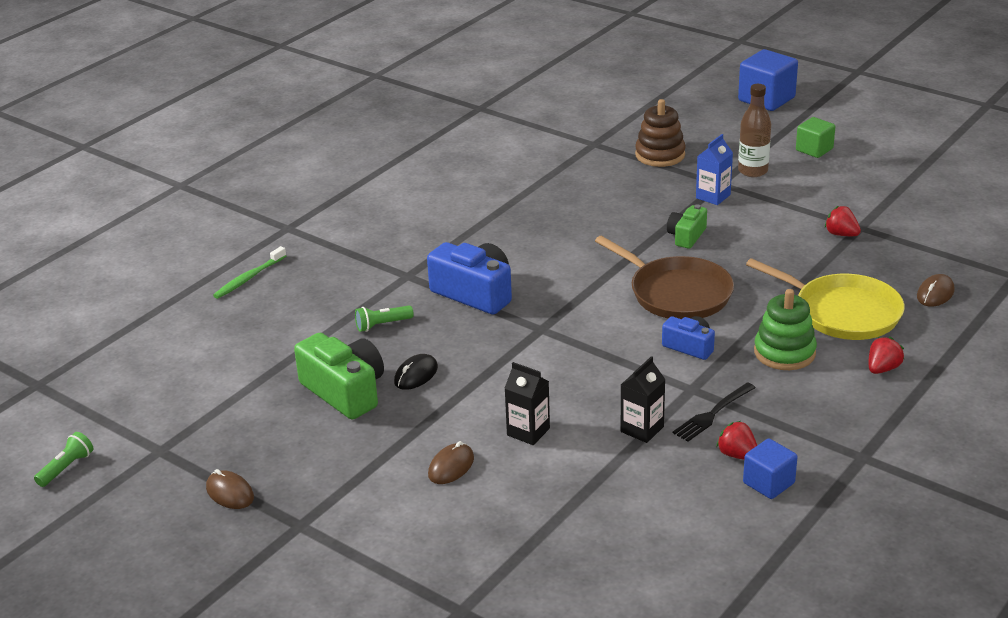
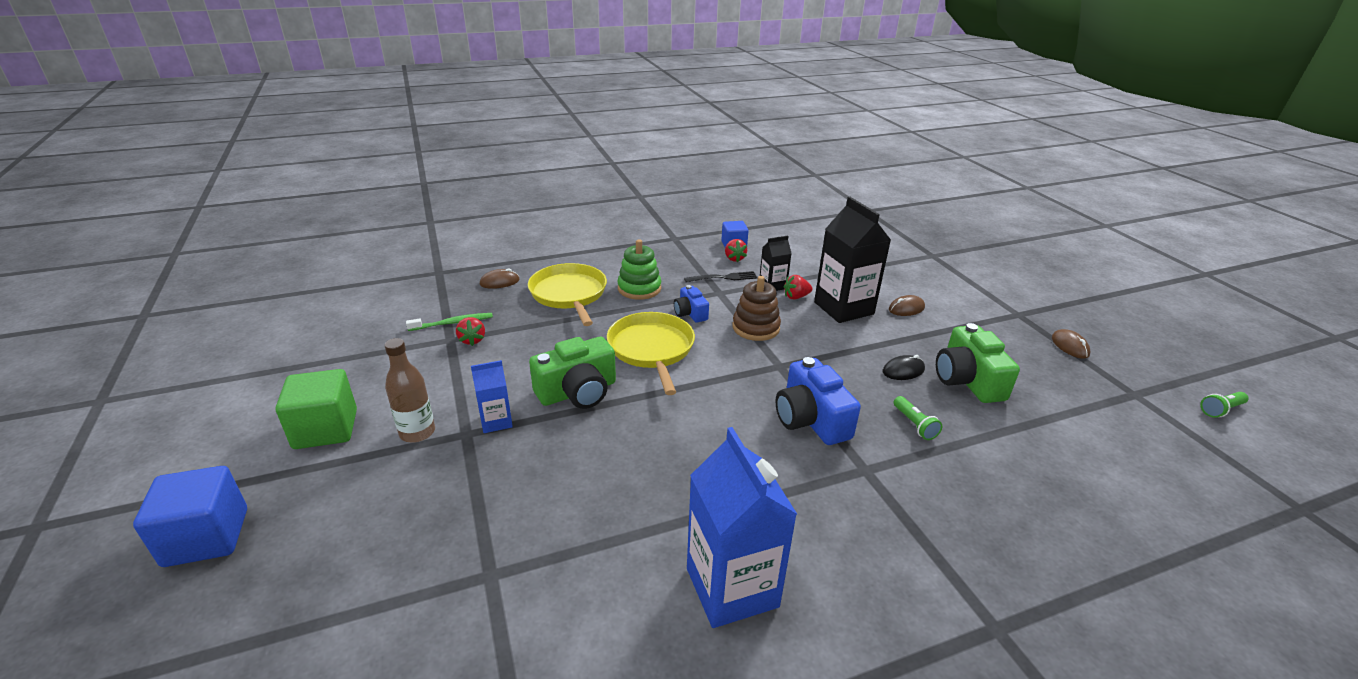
camera: 150 degrees left, 0 degrees up
(249, 278) = (1057, 553): green toothbrush -> green toothbrush (452, 323)
(382, 325) = (914, 424): green flashlight -> green flashlight turned 60 degrees clockwise
(454, 187) = (732, 587): none -> blue carton
(528, 432) = (843, 308): black carton -> black carton, size x1.96
(660, 155) = (455, 506): brown stacking toy -> brown stacking toy (756, 328)
(676, 293) = (652, 349): brown pan -> yellow pan
(686, 236) = (578, 392): green camera -> green camera, size x1.76
(814, 149) = (326, 429): green cube -> green cube, size x1.62
(882, 369) = (601, 262): red strawberry -> red strawberry (796, 297)

